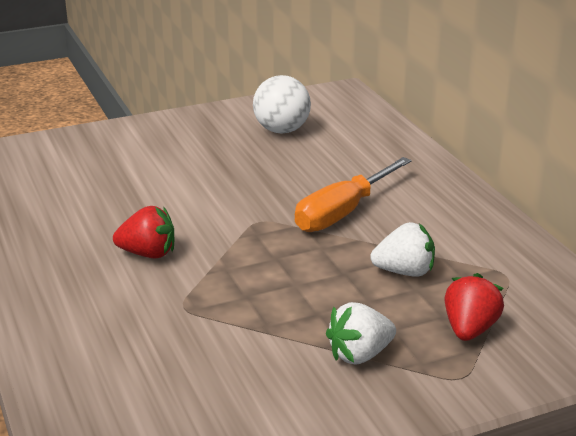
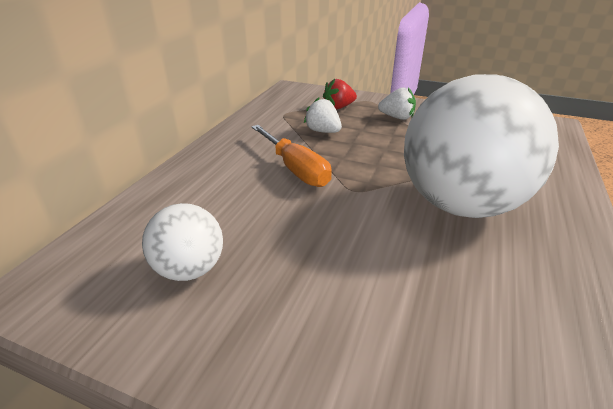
camera: 135 degrees left, 5 degrees up
(148, 254) = (460, 204): red strawberry -> white ball
(342, 213) = (296, 169): orange screwdriver -> orange screwdriver turned 60 degrees clockwise

